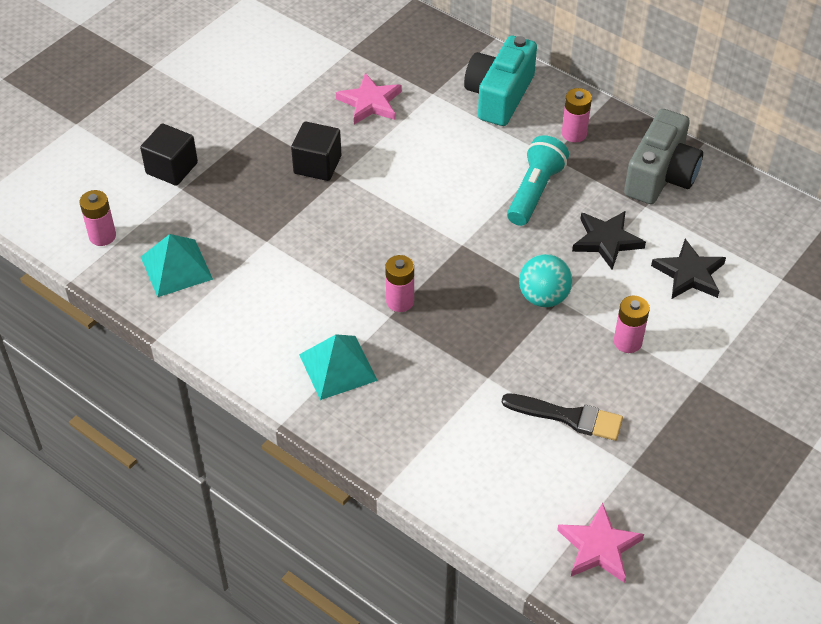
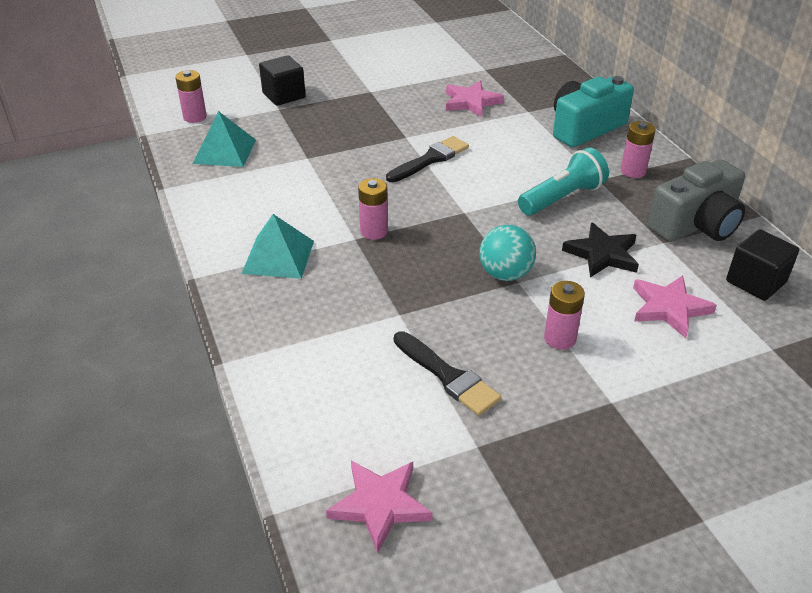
camera: 30 degrees right, 10 degrees down
(317, 165) = (393, 125): black cube -> black cube (755, 282)
(386, 194) = (430, 159): none -> black brush
(689, 274) = (669, 308): black star -> pink star

